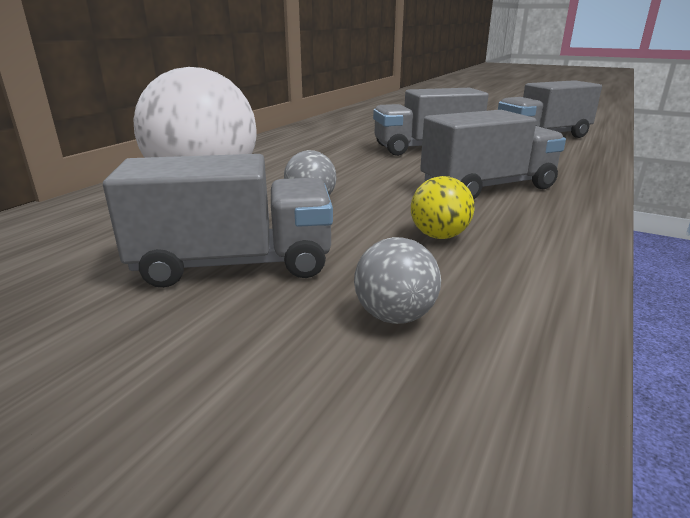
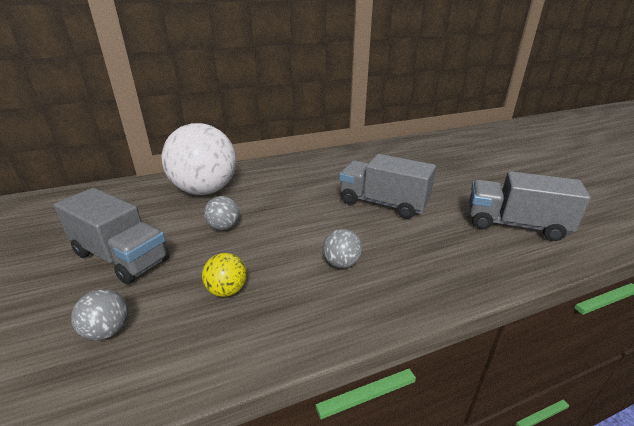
camera: 40 degrees right, 5 degrees up
(488, 187) = (341, 263): grey truck -> grey ball

